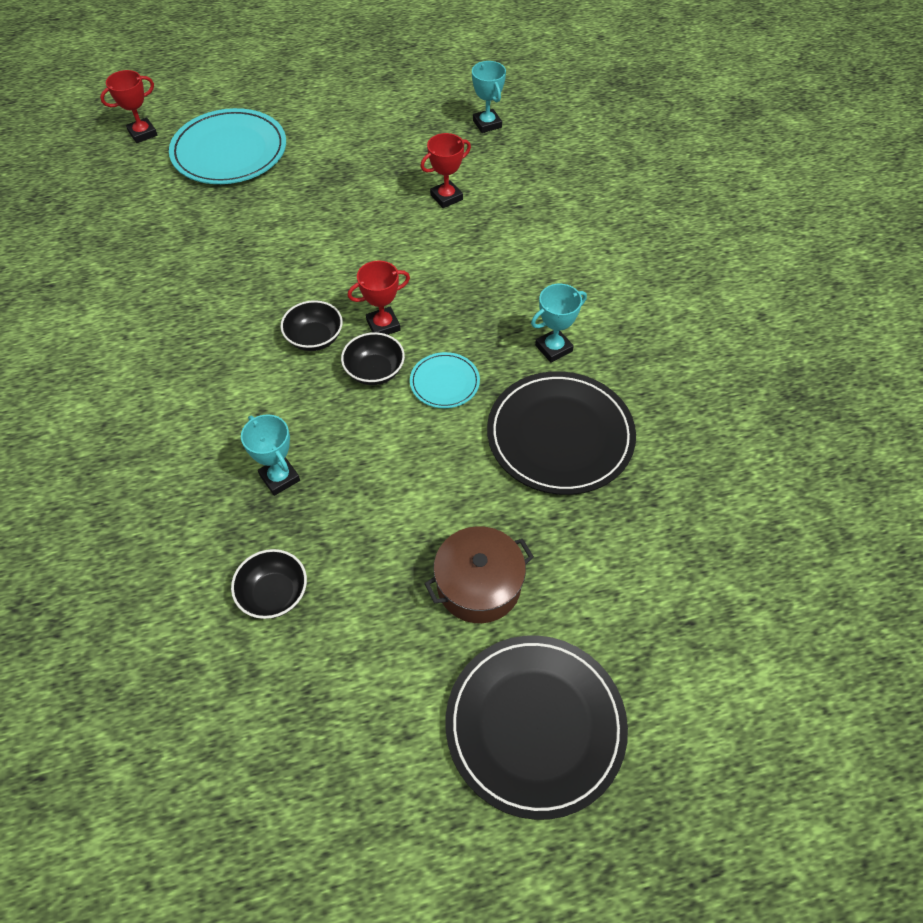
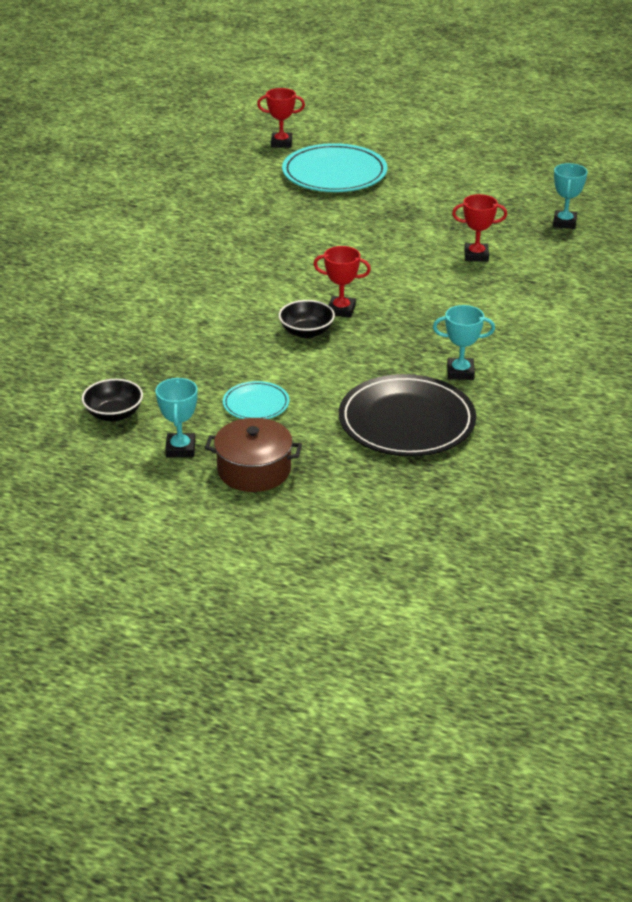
camera: 35 degrees right, 20 degrees down
(279, 478) = (179, 360): turquoise trophy -> turquoise trophy (180, 449)
(314, 338) = (283, 298): black bowl -> none
(444, 382) = (352, 358): turquoise plate -> turquoise plate (256, 404)
(535, 725) = (213, 553): black plate -> none

